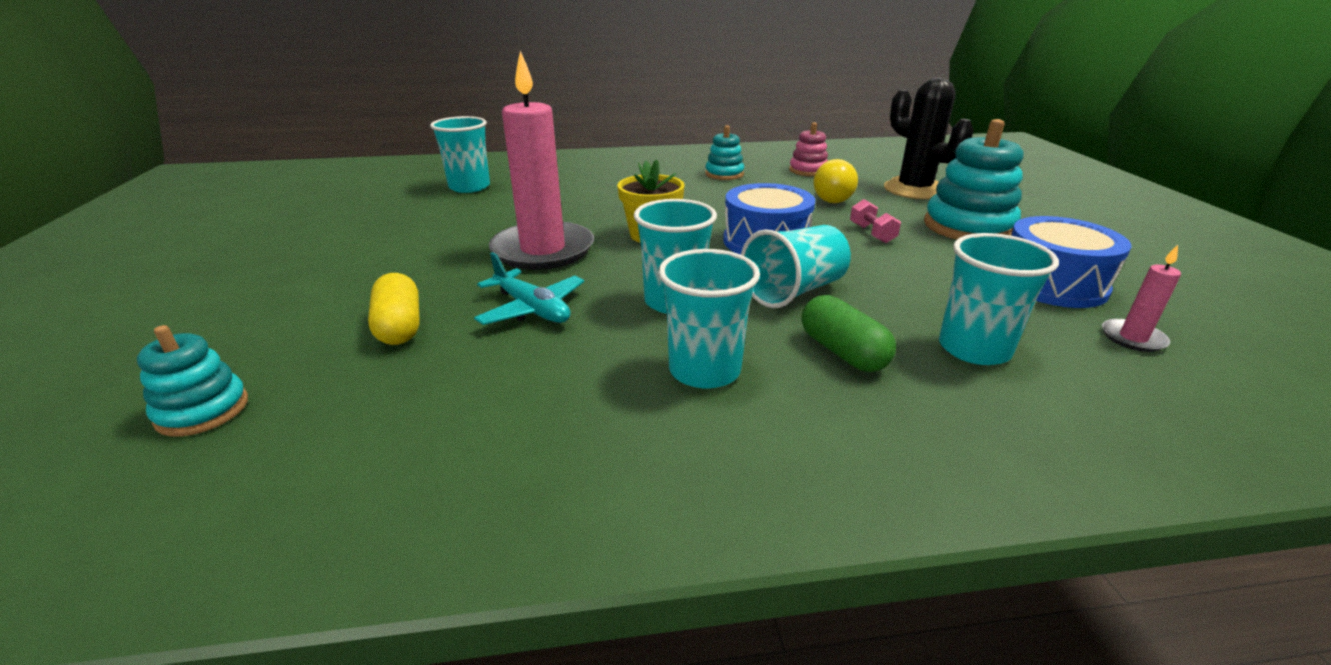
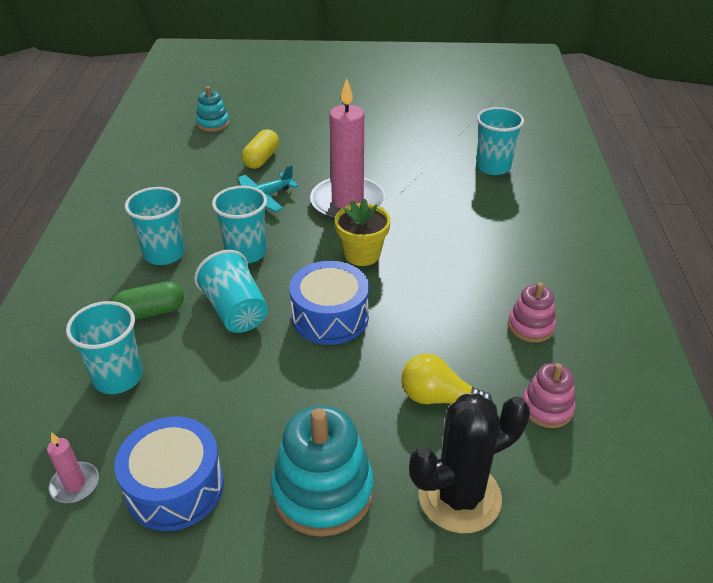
camera: 100 degrees right, 10 degrees up
(400, 326) = (261, 159): yellow capsule -> yellow capsule turned 60 degrees counterclockwise
(724, 174) = (530, 326): turquoise stacking toy -> pink stacking toy
(872, 233) = (327, 396): pink dumbbell -> none

